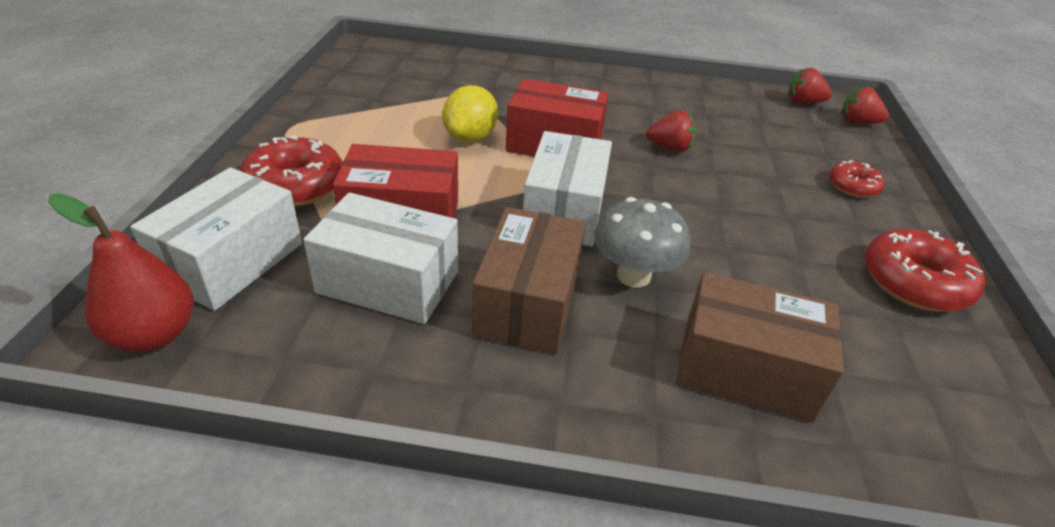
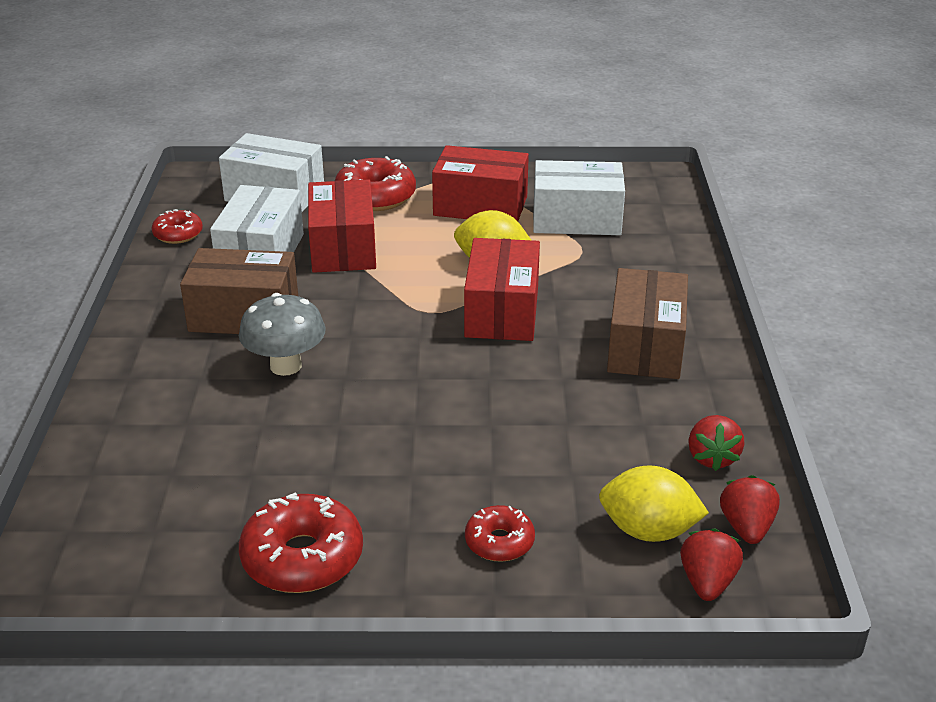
camera: 85 degrees right, 5 degrees down
(154, 334) = (202, 188): red pear -> none
(289, 364) = (178, 234): none -> red donut
(359, 128) = (480, 206): none -> red box
(564, 211) = (377, 325): white box -> white box (576, 219)
(670, 148) = (531, 390): red strawberry -> red strawberry (712, 457)
(745, 370) = (172, 423): brown box -> brown box (645, 346)
(818, 132) = (648, 531): none -> yellow lemon

